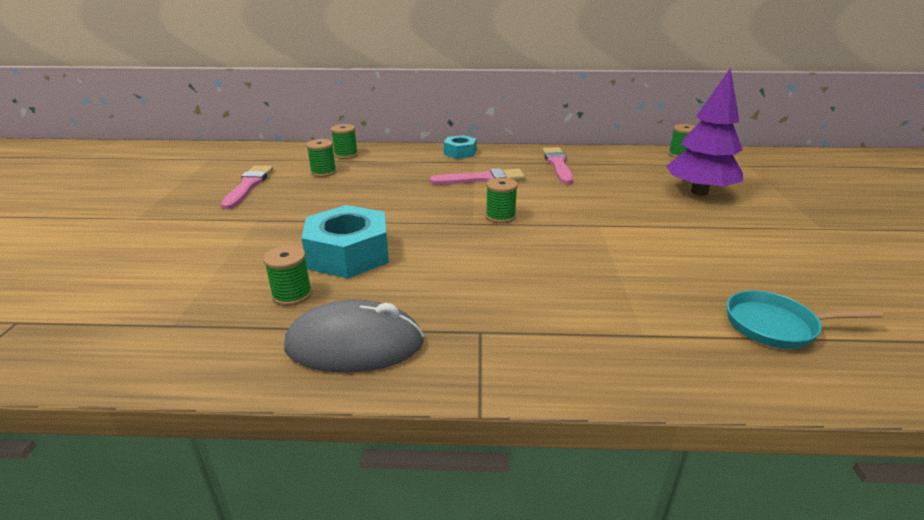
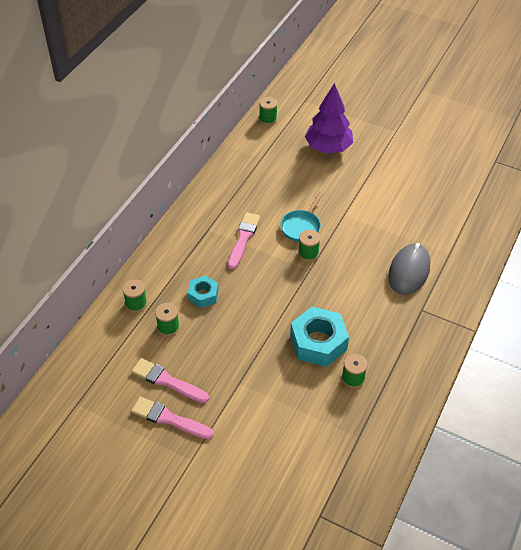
camera: 65 degrees left, 20 degrees up
(354, 345) = (411, 361): grey mouse -> grey mouse (409, 271)
(460, 153) = (182, 231): turquoise nut -> turquoise nut (203, 295)
(558, 164) = (243, 188): pink brush -> pink brush (169, 419)
(776, 326) = (462, 208): turquoise pan -> turquoise pan (301, 226)

